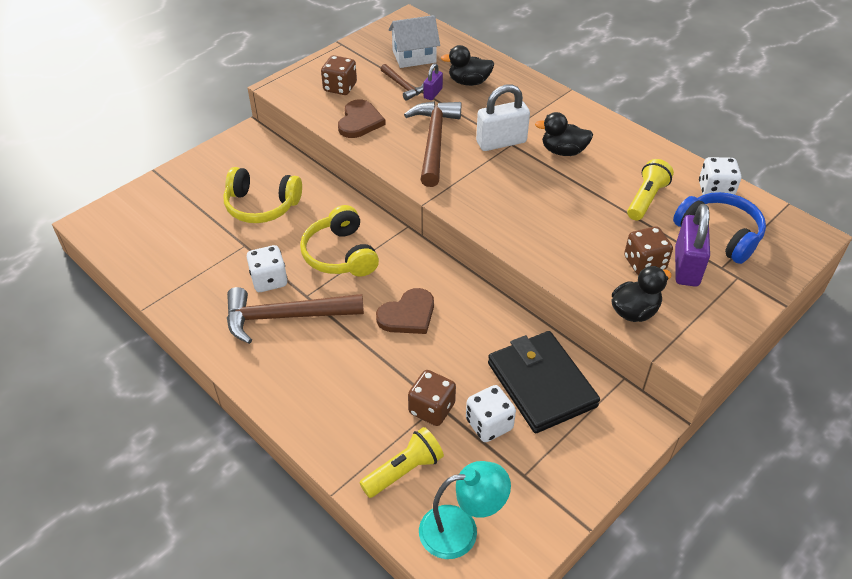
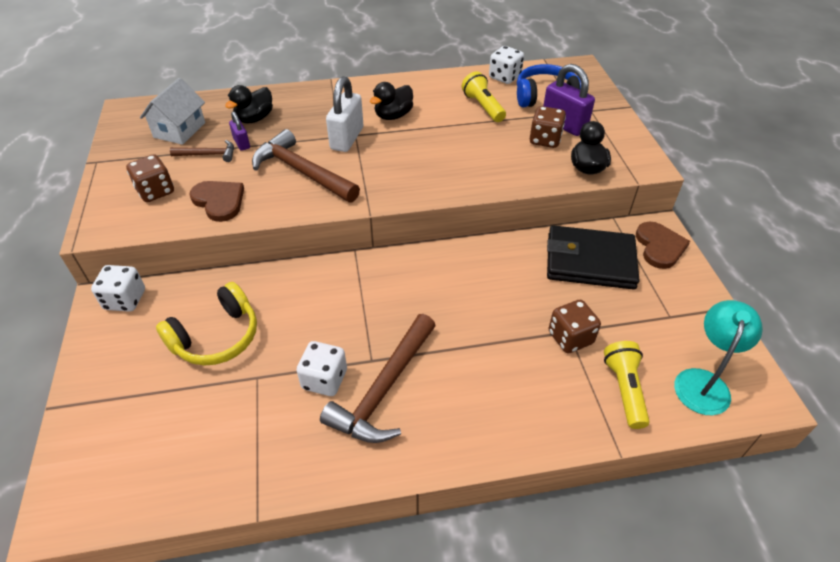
camera: 55 degrees left, 0 degrees up
(340, 254) = (343, 310): yellow headphones -> none
(408, 315) = (456, 301): brown heart -> brown heart (659, 246)
(489, 424) = (609, 311): white dice -> white dice (125, 300)

